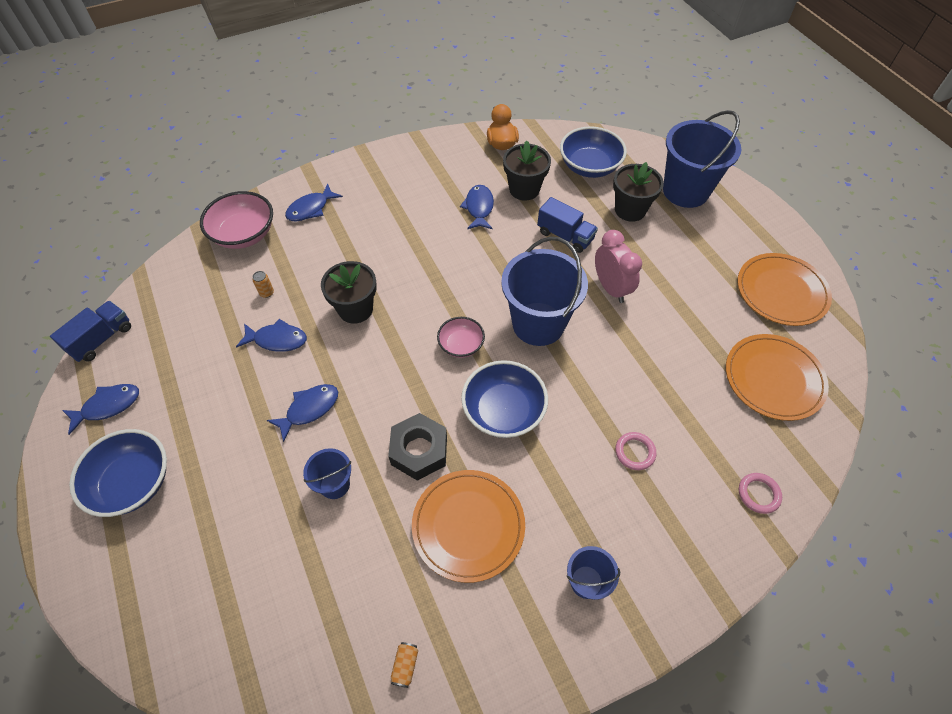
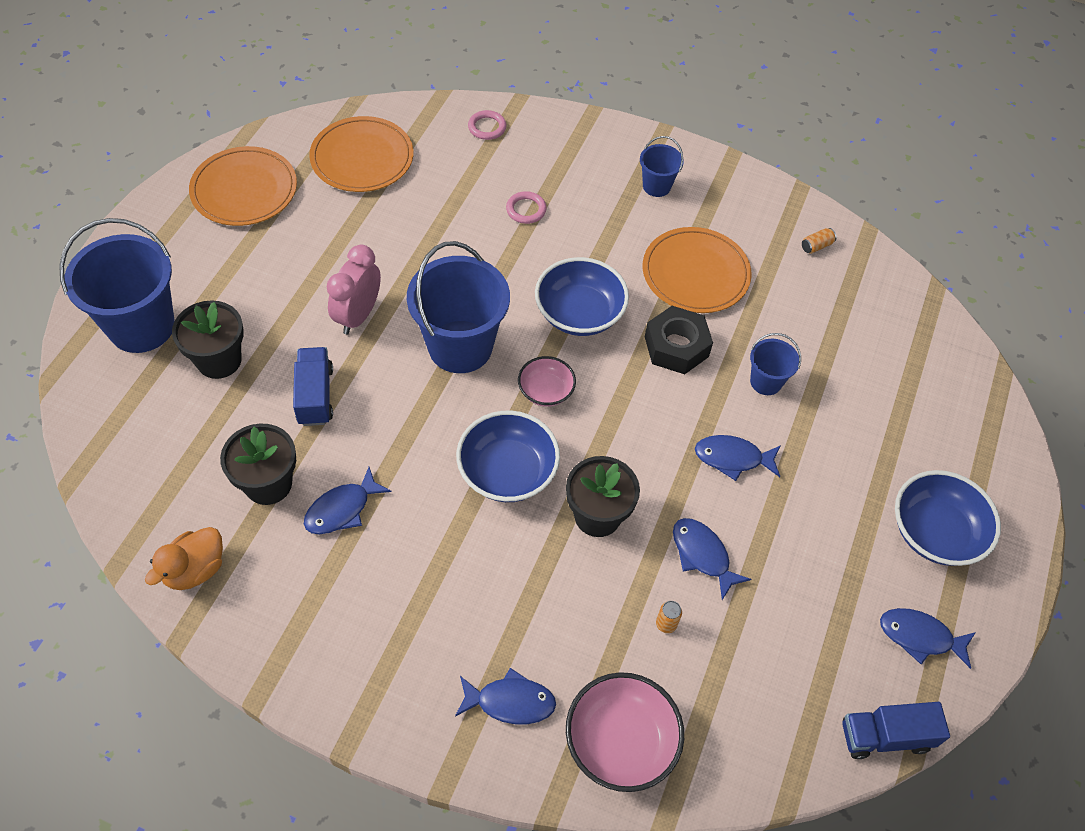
camera: 135 degrees left, 0 degrees up
(589, 166) = (167, 442): blue bowl -> blue bowl (507, 472)

